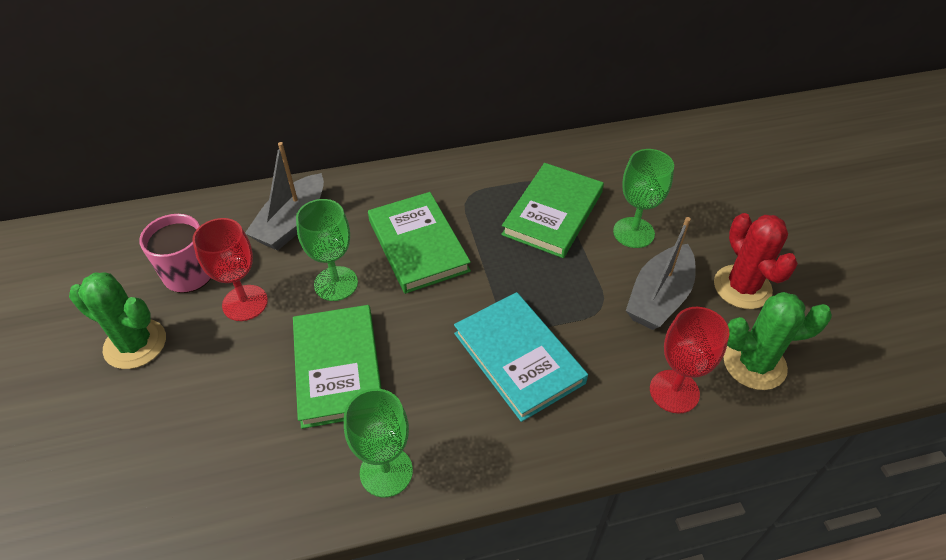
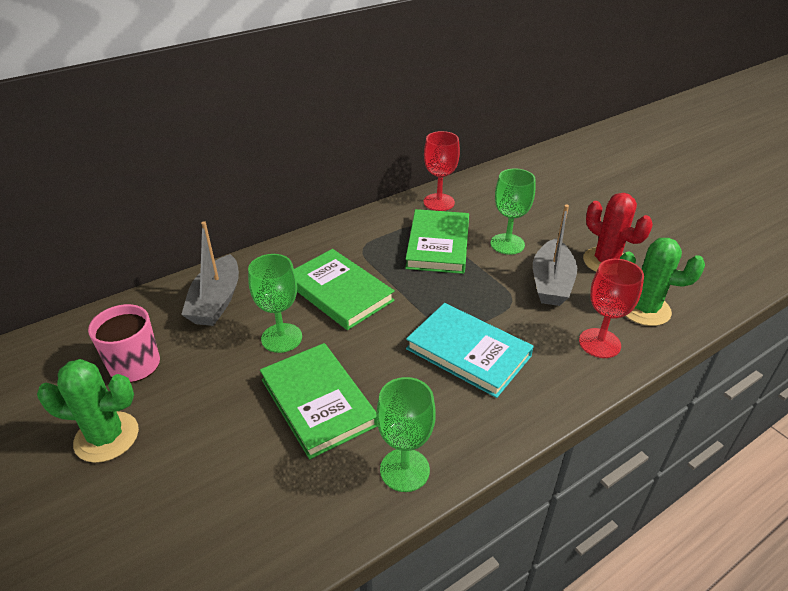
camera: 20 degrees left, 10 degrees down
(245, 303) = (203, 374): red goblet -> red goblet (439, 202)
(754, 364) = (644, 309): green cactus -> green cactus turned 45 degrees clockwise

